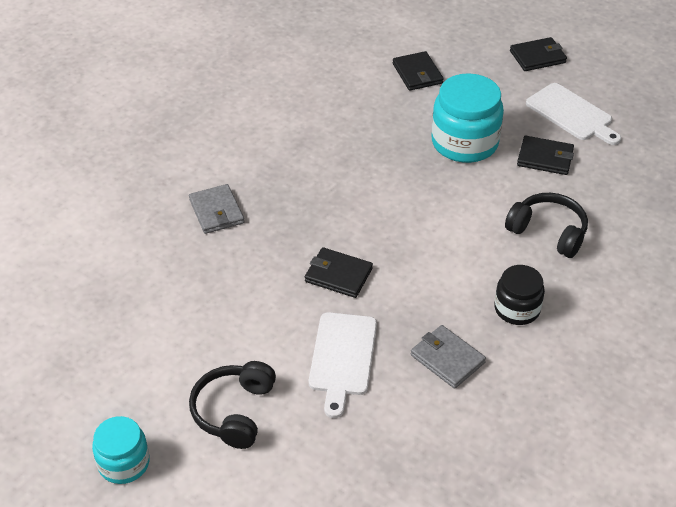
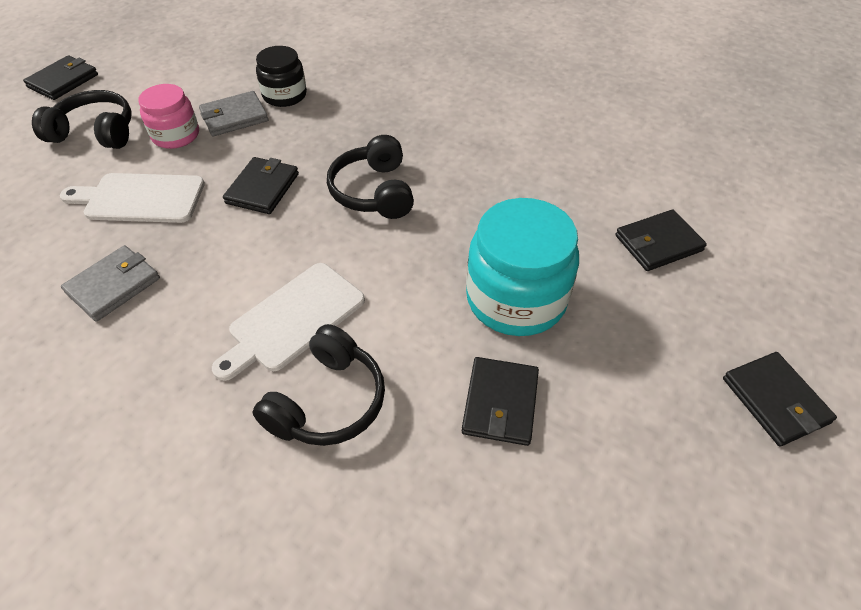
camera: 85 degrees right, 5 degrees up
(124, 463) = (63, 81): turquoise jar -> black wallet
(216, 211) = (362, 98): grey wallet -> grey wallet (234, 117)
(251, 344) = (176, 135): none -> pink jar
(350, 207) = (374, 191): none -> black headphones
(517, 309) = (180, 358): black jar -> black jar (284, 95)
(571, 114) = (628, 449): white cutting board -> white cutting board (293, 319)

